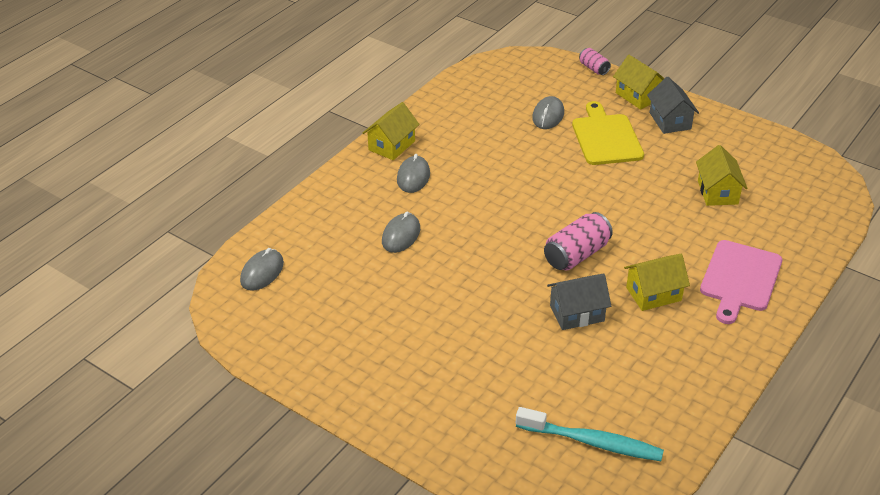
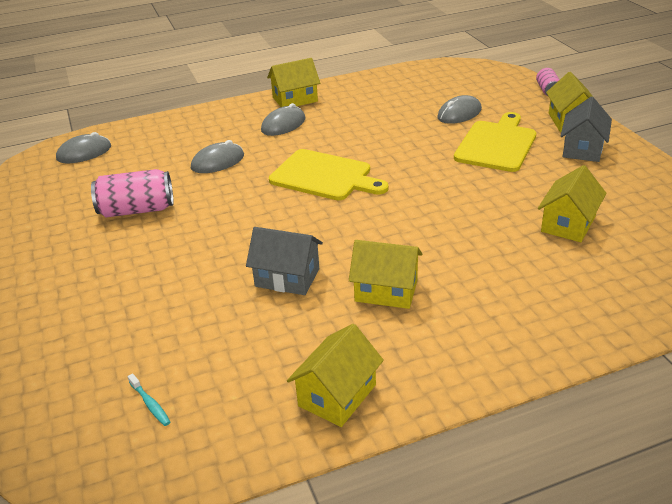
camera: 35 degrees right, 5 degrees down
(506, 216) = (324, 176): none -> yellow cutting board
(576, 255) = (350, 228): pink can -> pink can (137, 210)
(593, 442) = (150, 404): turquoise toothbrush -> turquoise toothbrush, size x0.40
(699, 379) = (337, 395): none -> yellow house
(740, 279) = (502, 314): pink cutting board -> none

